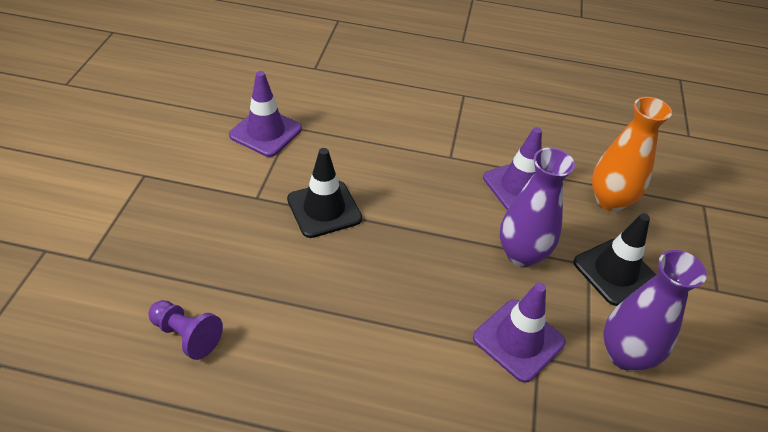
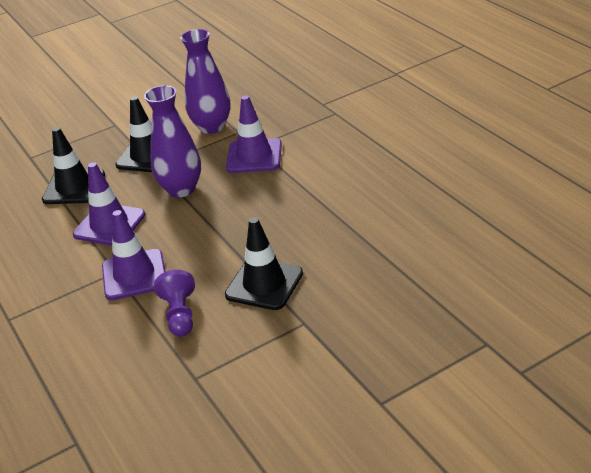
camera: 125 degrees left, 10 degrees down
(187, 335) = (449, 252): purple pawn -> purple pawn (180, 315)
(266, 132) = (224, 385): purple traffic cone -> purple traffic cone (134, 275)
(610, 200) = (74, 187): orange vase -> black traffic cone

